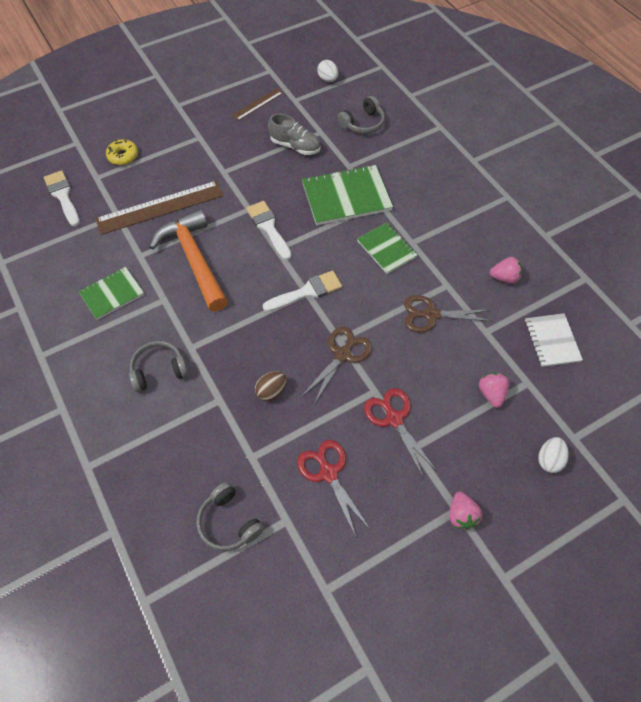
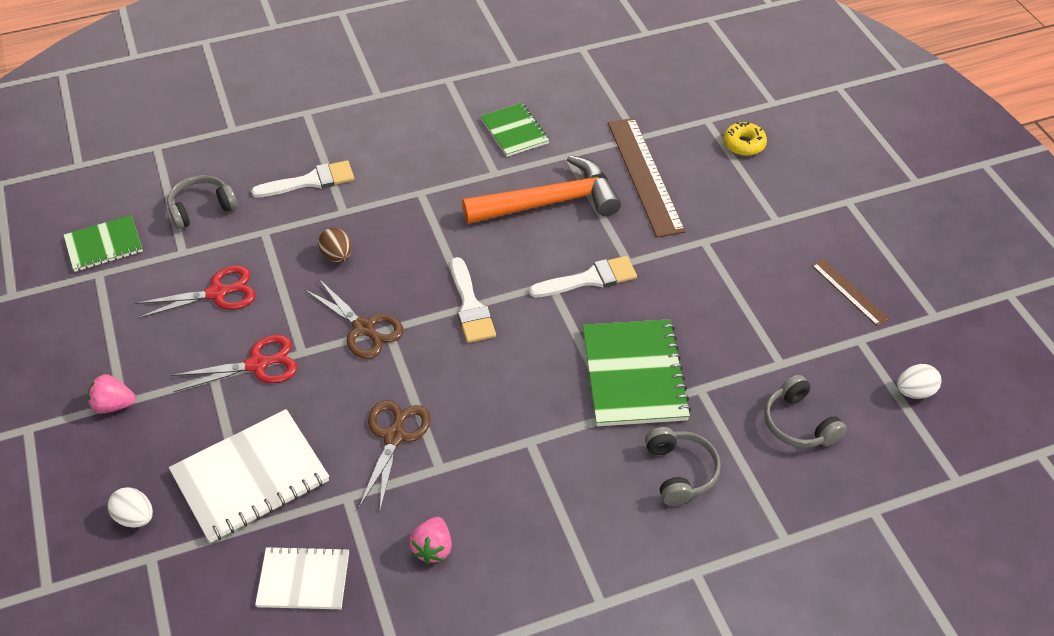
camera: 100 degrees right, 10 degrees down
(63, 196) = (677, 92): white brush -> white brush (310, 181)
(159, 370) = (398, 165): grey headphones -> grey headphones (680, 472)
(295, 146) = (749, 327): grey shoe -> none
(386, 249) = (523, 406): green notebook -> green notebook (104, 245)
(491, 394) = (250, 477): pink strawberry -> white notebook

